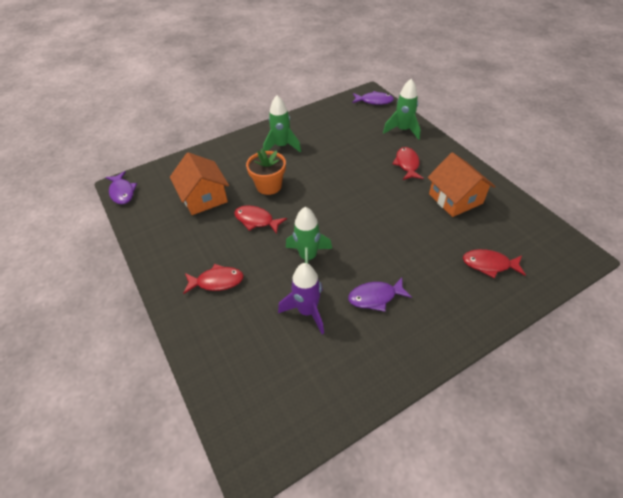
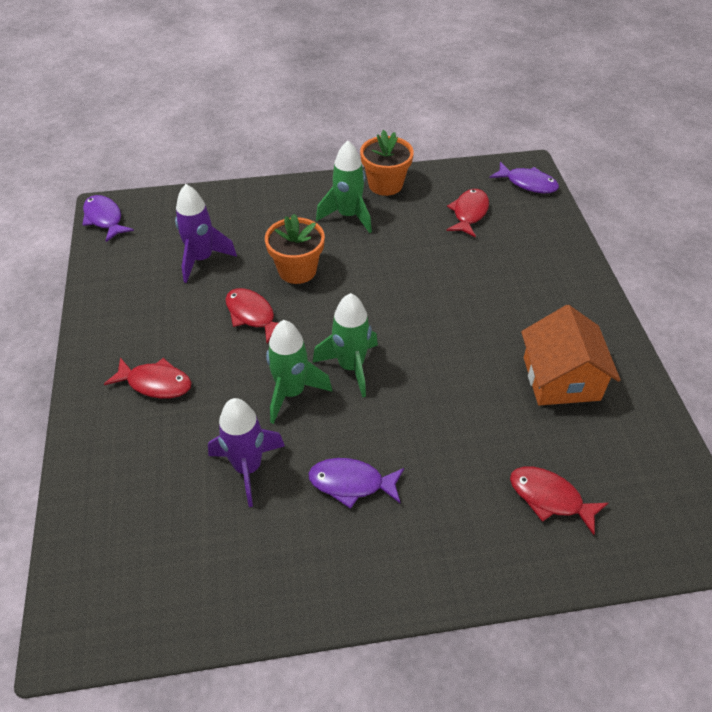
camera: 20 degrees right, 0 degrees up
(122, 192) = (104, 219): purple fish -> purple fish turned 150 degrees clockwise
(204, 197) = (202, 259): orange house -> purple rocket
(293, 123) = (385, 184): none -> orange flower pot
(403, 130) = (544, 243): green rocket -> green rocket (351, 367)
(407, 164) = (518, 300): red fish -> red fish (469, 213)

